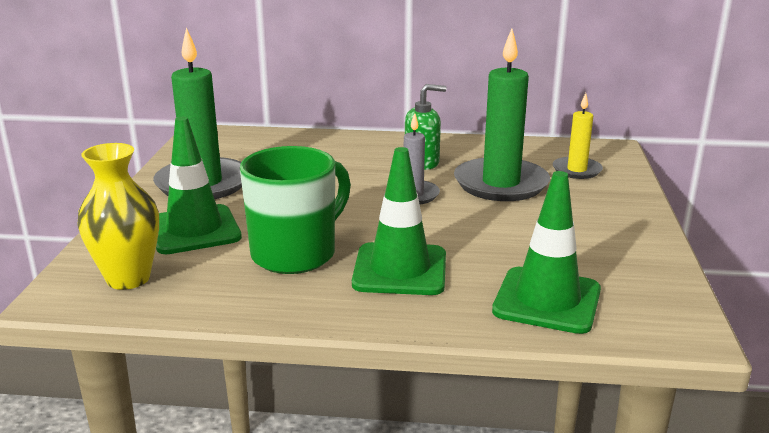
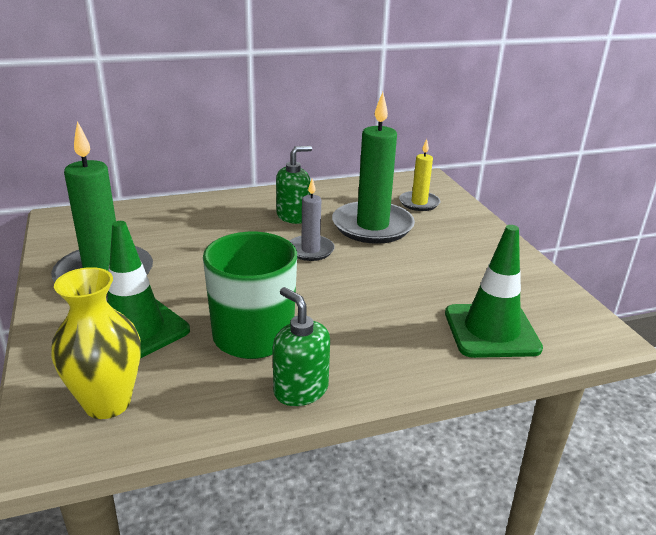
camera: 25 degrees left, 5 degrees up
(299, 306) = (300, 390): none -> green soap dispenser
(400, 270) = (357, 329): green traffic cone -> none

